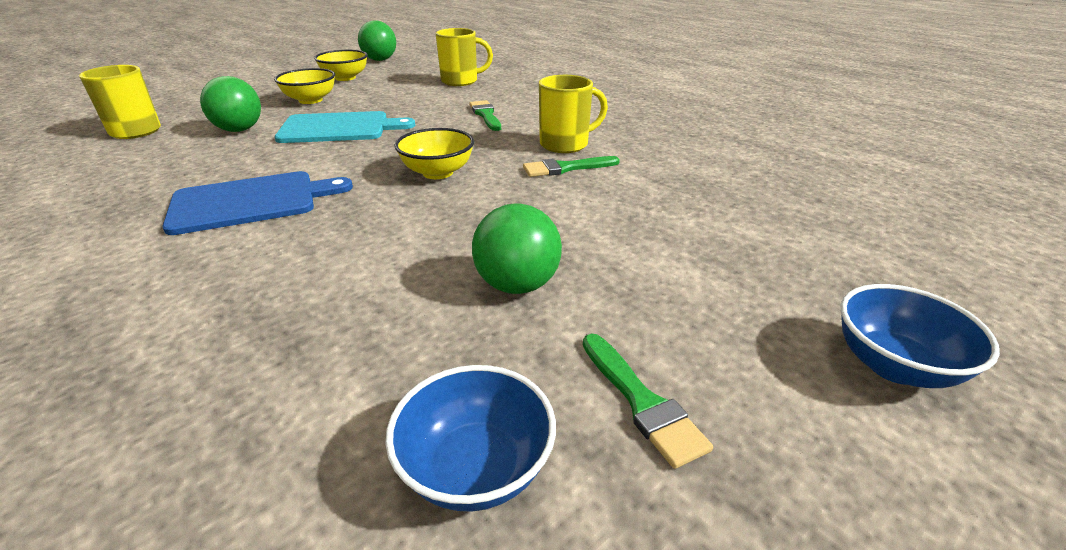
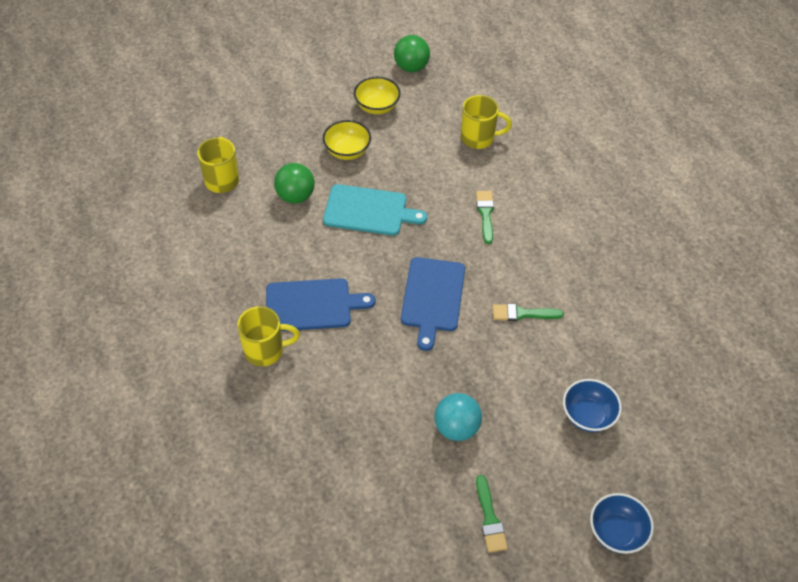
camera: 15 degrees right, 20 degrees up
(437, 172) = (433, 297): yellow bowl -> blue cutting board
(476, 468) = (412, 530): blue bowl -> blue bowl (587, 415)
(517, 285) = (456, 427): green ball -> turquoise ball
(565, 144) = (534, 279): yellow mug -> yellow mug (265, 350)

